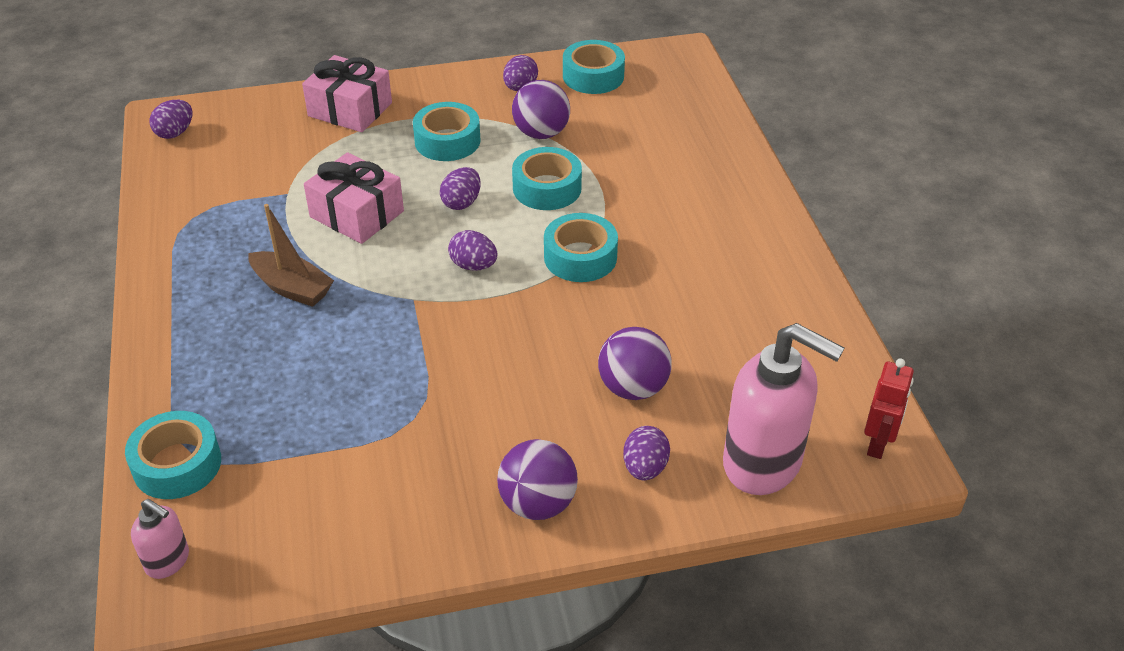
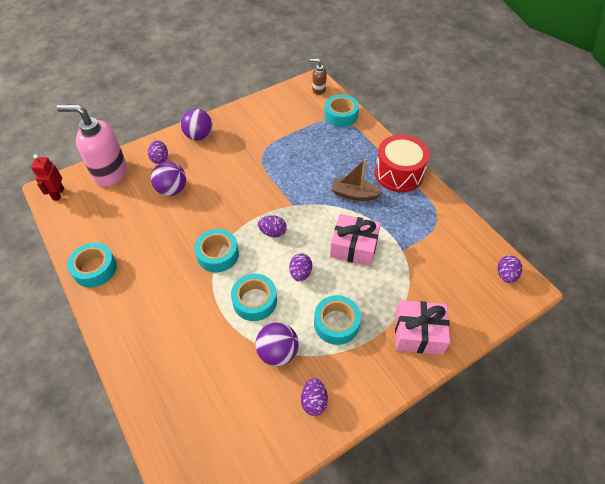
camera: 160 degrees right, 10 degrees up
(168, 561) = (318, 90): pink soap dispenser -> brown soap dispenser
(180, 302) = (399, 173): none -> red drum
(593, 76) = (262, 439): turquoise tape -> turquoise tape (95, 269)

